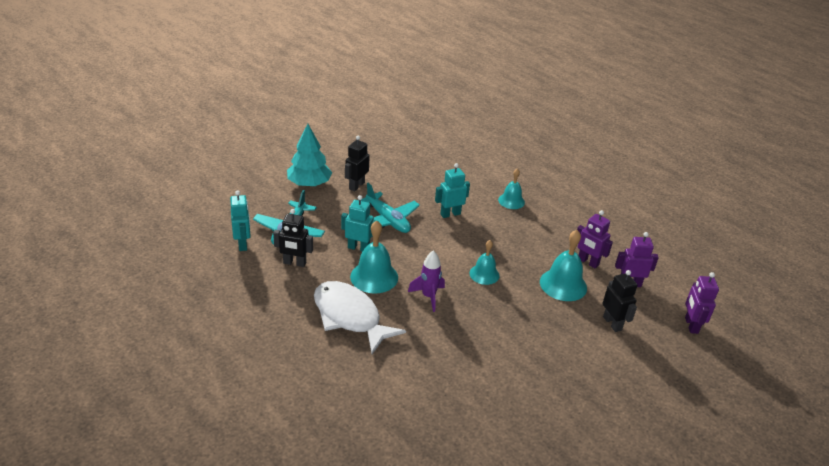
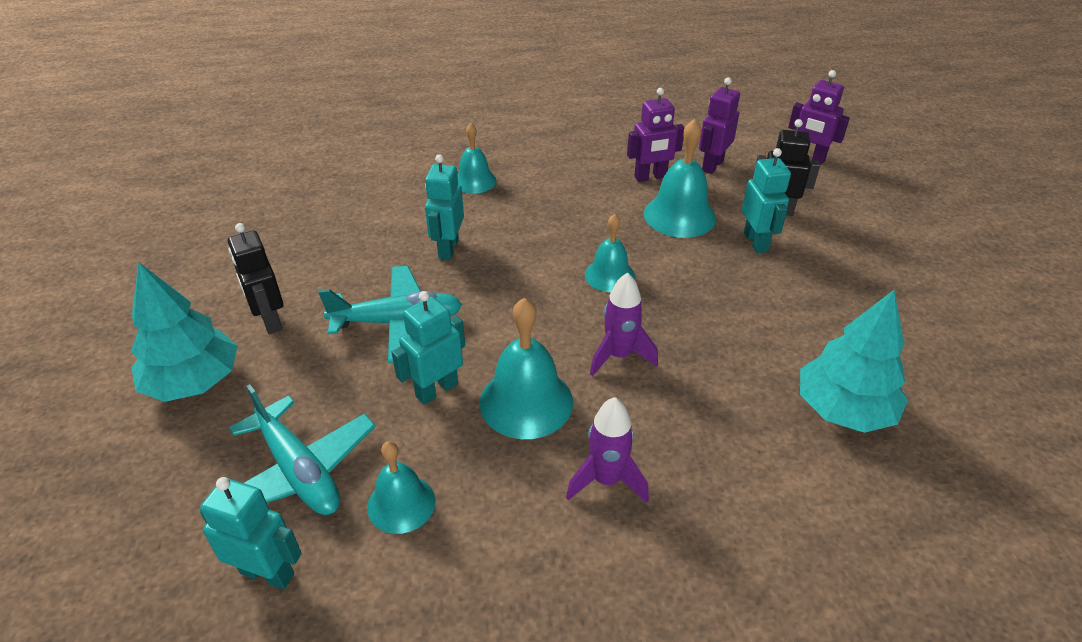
camera: 55 degrees left, 5 degrees up
(294, 263) = (401, 503): black robot -> turquoise bell
(350, 317) = (606, 480): white fish -> purple rocket
(461, 389) = (843, 409): none -> turquoise tree
(571, 322) = (756, 242): none -> turquoise robot

